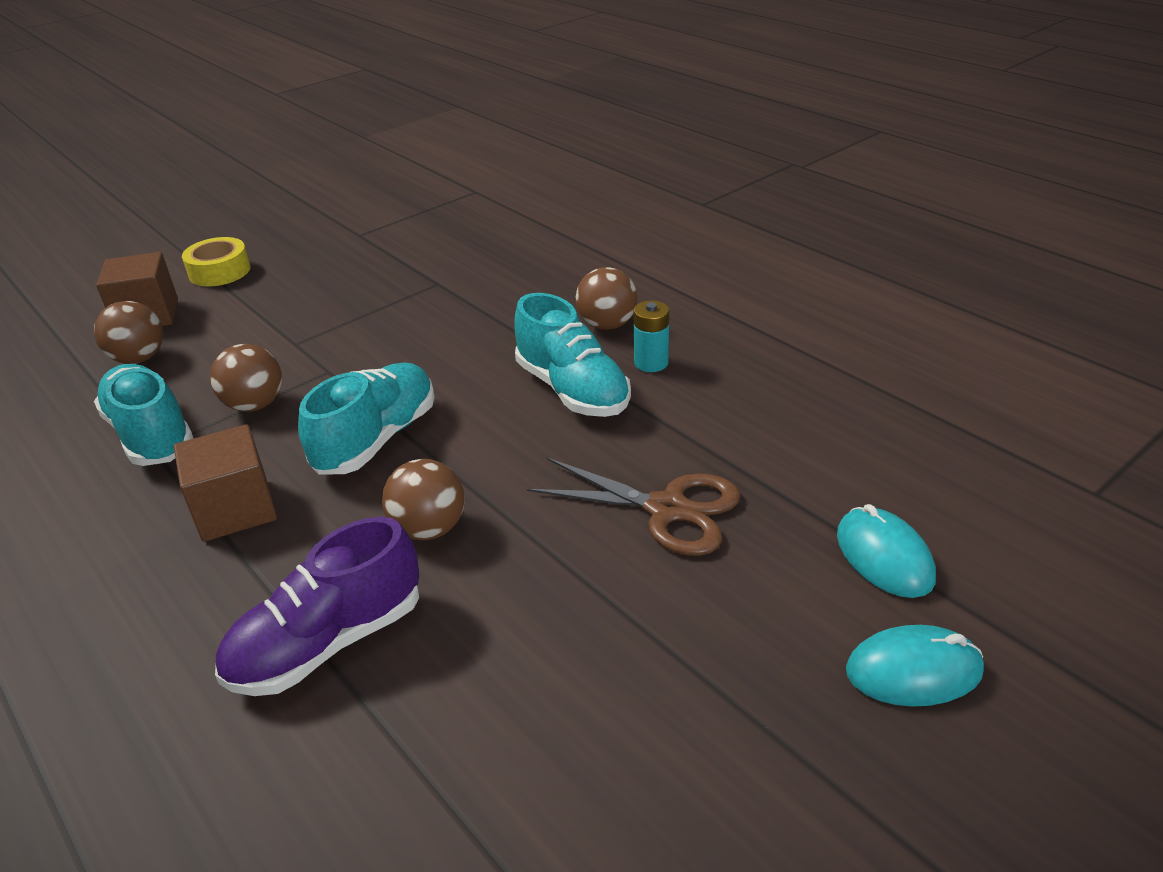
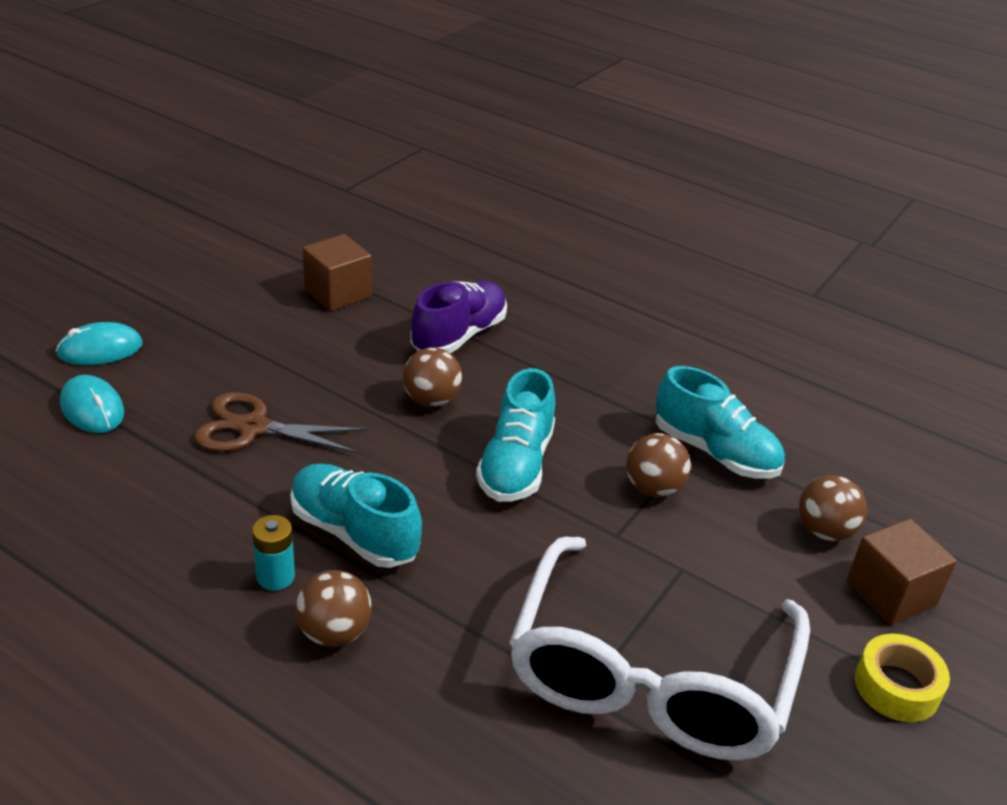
camera: 160 degrees right, 0 degrees up
(235, 509) = (585, 401): brown cube -> brown cube (337, 293)
(383, 287) = (650, 675): none -> white glasses

